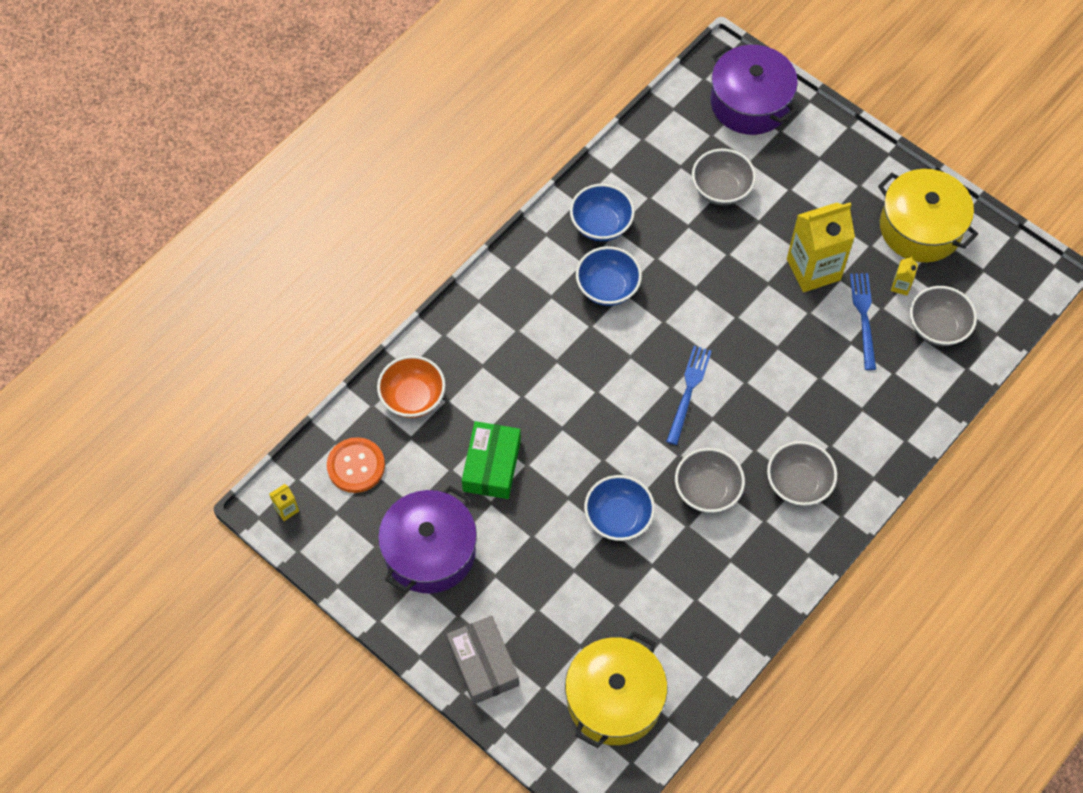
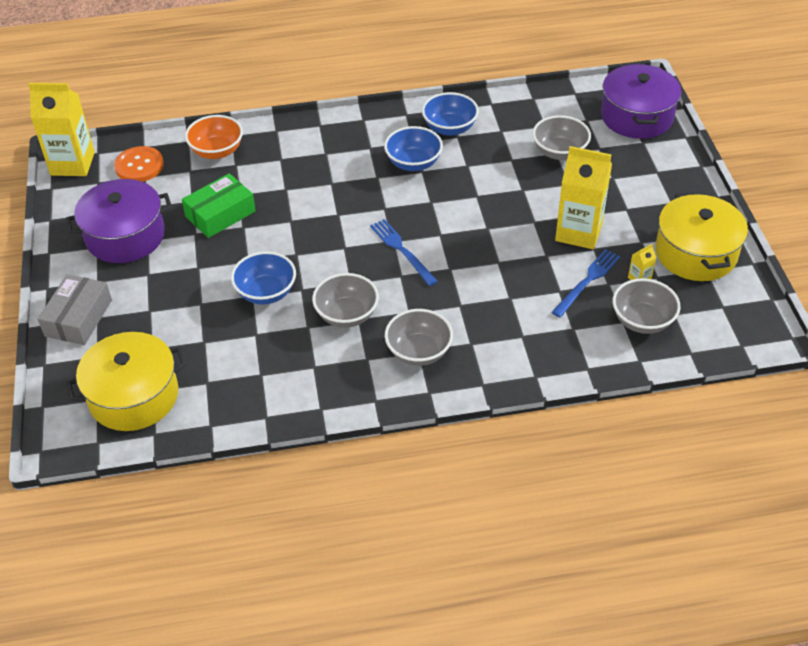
camera: 40 degrees right, 15 degrees down
(286, 509) = (72, 164): yellow carton -> yellow carton, size x2.45
(688, 391) = (402, 250): blue fork -> blue fork turned 90 degrees counterclockwise

